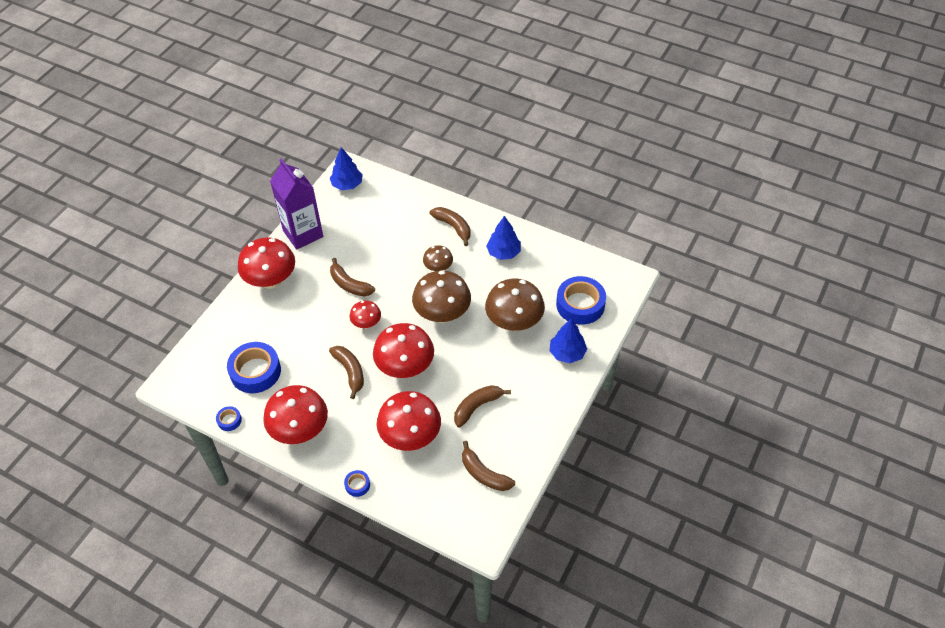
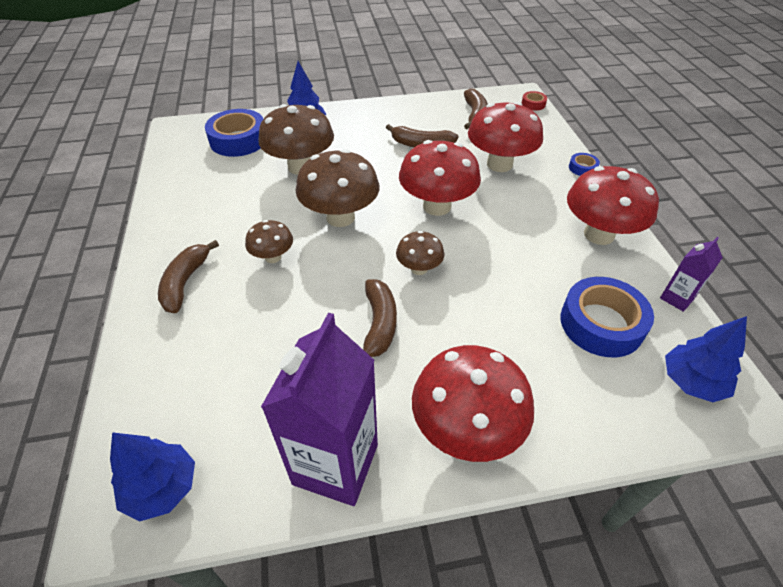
camera: 130 degrees left, 5 degrees down
(229, 420) = (677, 298): blue tape -> purple carton
(350, 372) = (493, 241): brown banana -> none
(366, 323) = (419, 268): red mushroom -> brown mushroom
(461, 534) = (533, 104): none -> red tape
(503, 252) = (202, 218): blue tree -> blue tree (691, 382)

